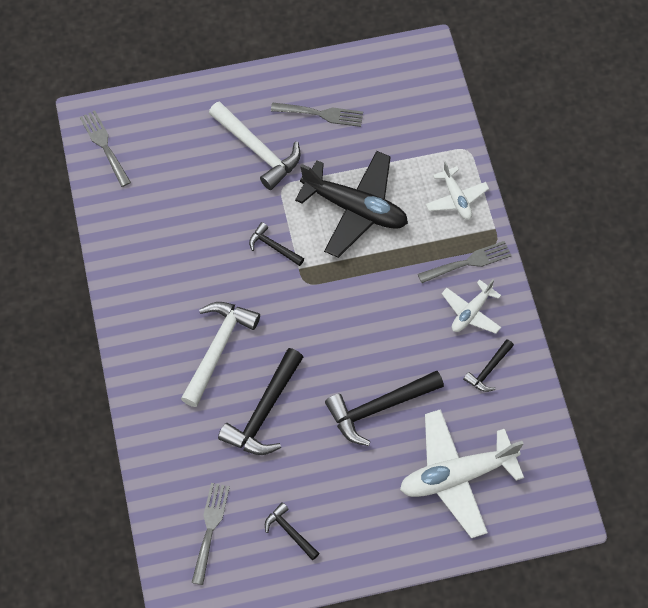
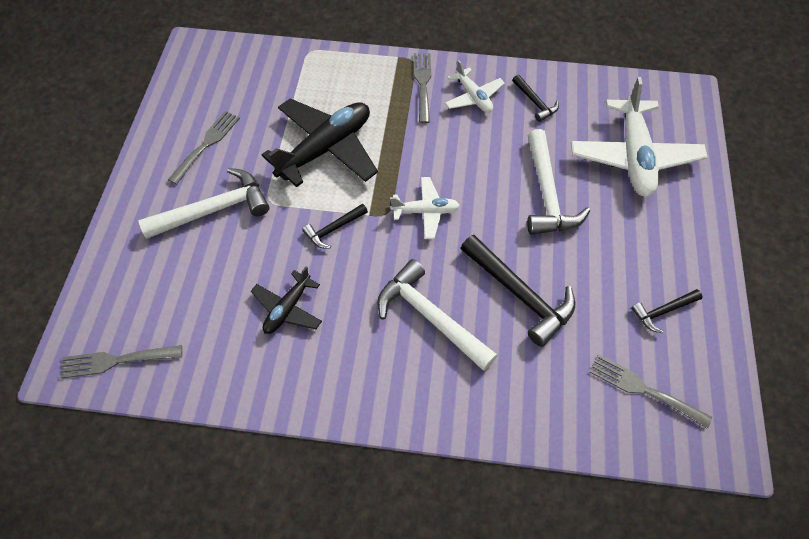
camera: 70 degrees left, 5 degrees down
(187, 242) = (288, 308): none -> black plane
(379, 408) = (547, 194): black hammer -> white hammer
(456, 198) = (354, 73): white plane -> white plane (425, 211)

